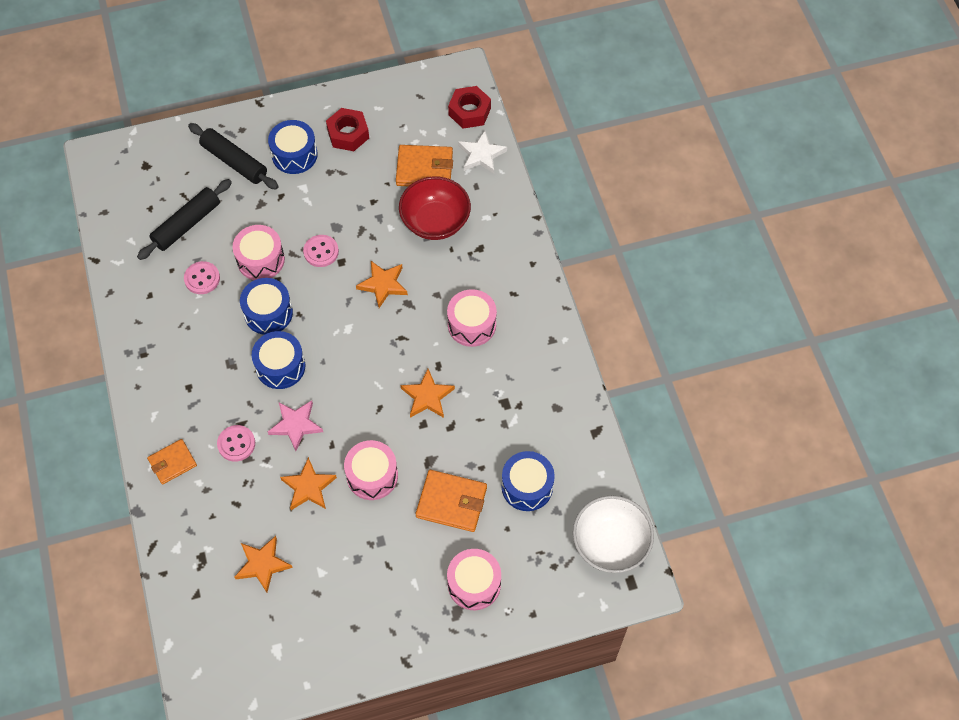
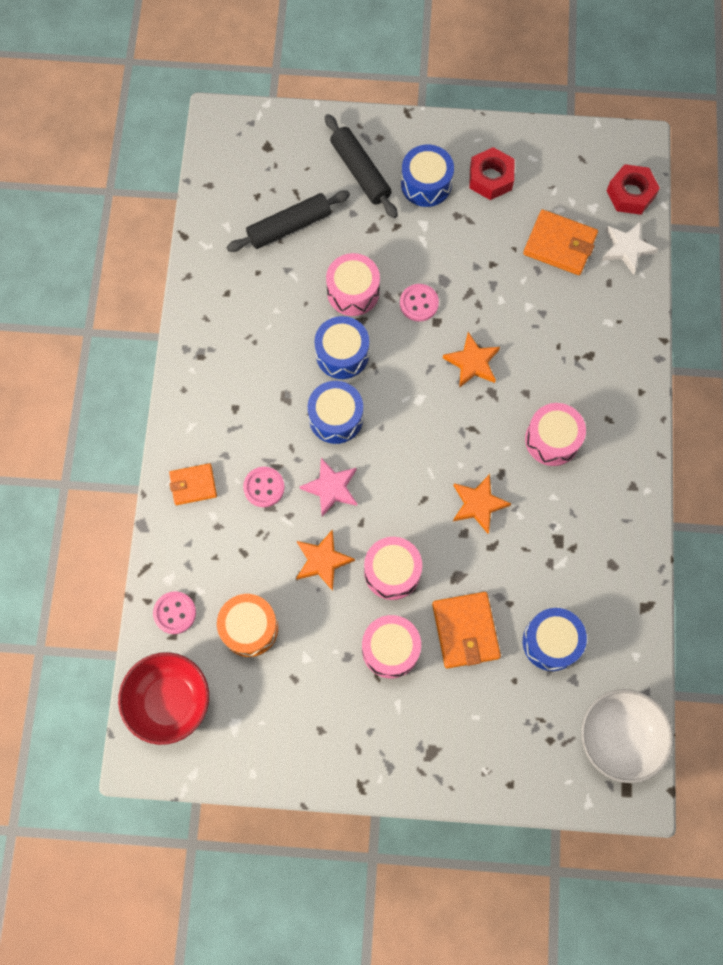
camera: 20 degrees right, 10 degrees up
(202, 278) = (286, 292): pink button -> pink button (175, 613)
(262, 564) = (249, 628): orange star -> orange drum
(435, 221) = (551, 309): red bowl -> red bowl (169, 701)
(451, 502) = (465, 631): orange wallet -> orange wallet turned 45 degrees clockwise
(474, 584) = (459, 729): pink drum -> pink drum (390, 649)

